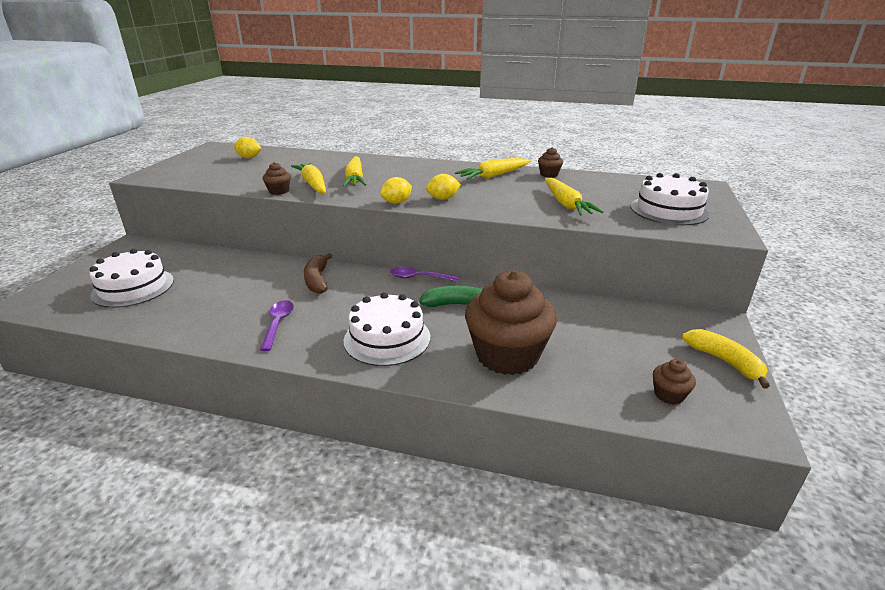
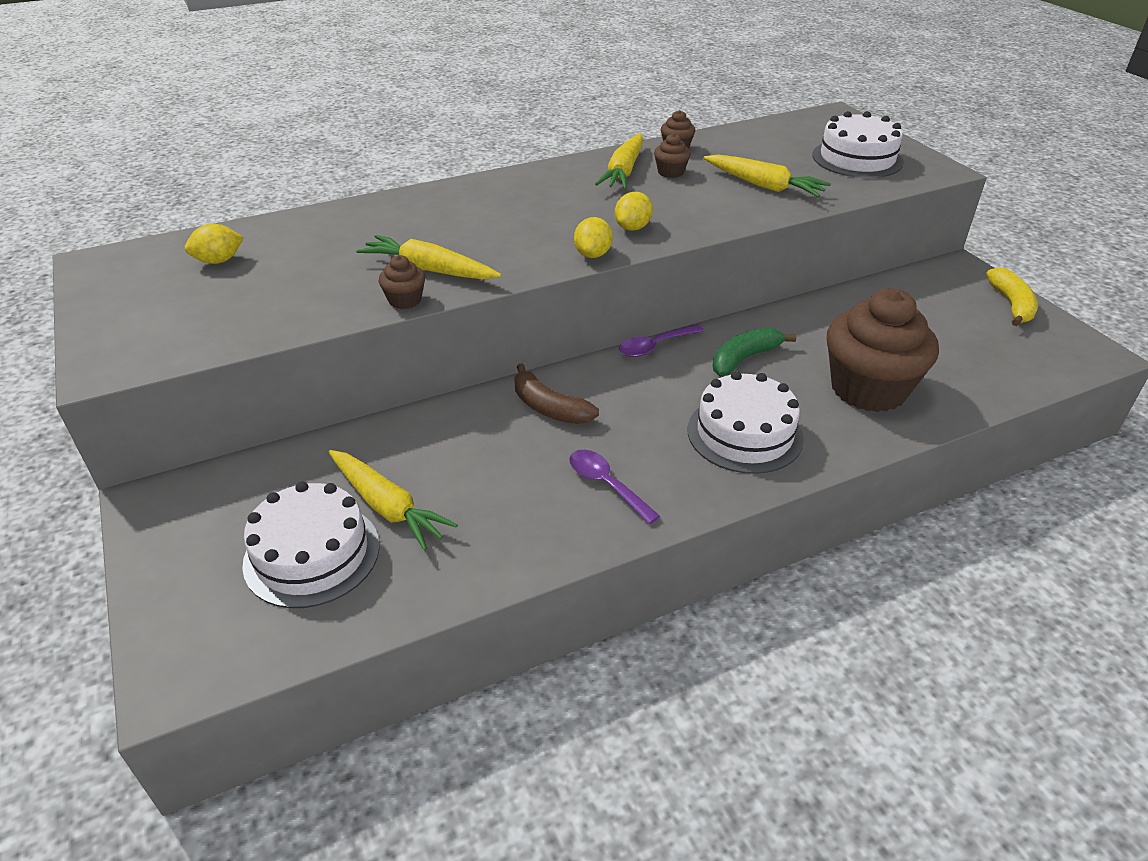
camera: 40 degrees left, 10 degrees up
(355, 179) = (468, 239): yellow carrot -> yellow carrot (387, 507)
(669, 395) = (1019, 356): brown cupcake -> brown cupcake (670, 172)
(724, 362) = (1011, 305): yellow banana -> yellow banana turned 75 degrees clockwise

